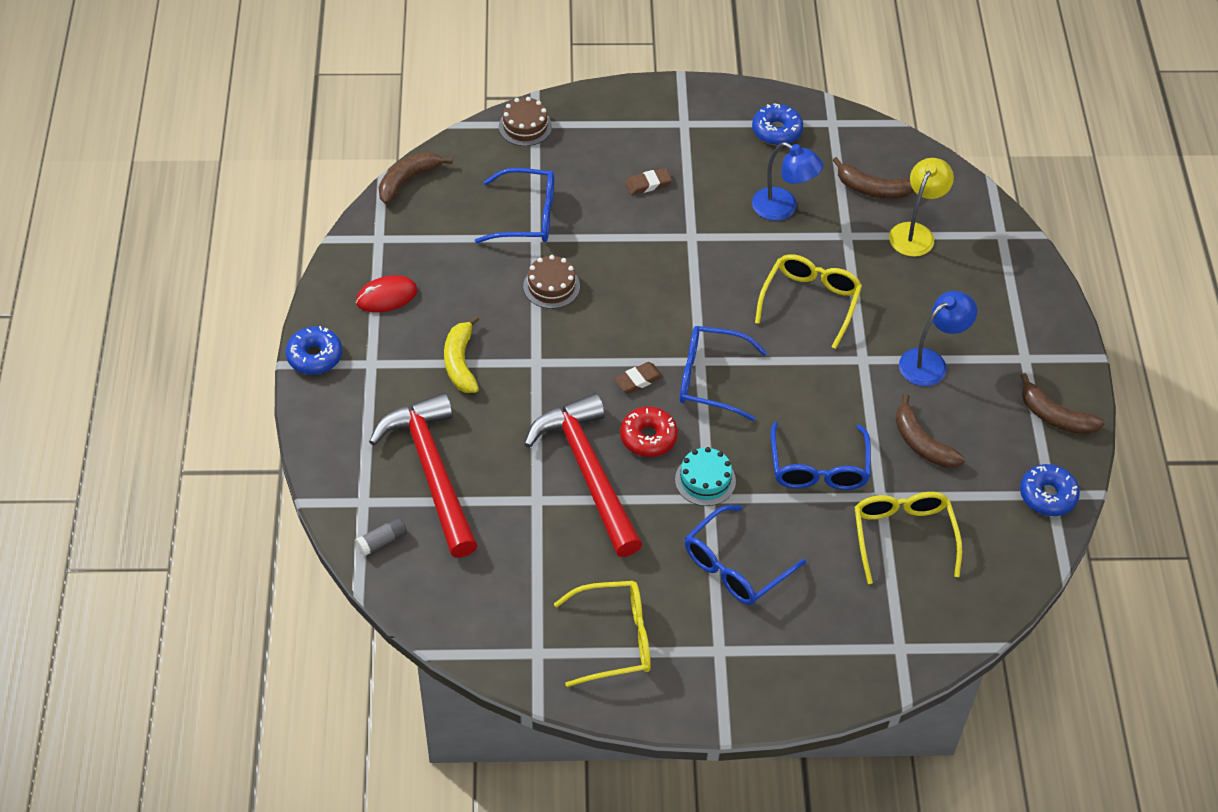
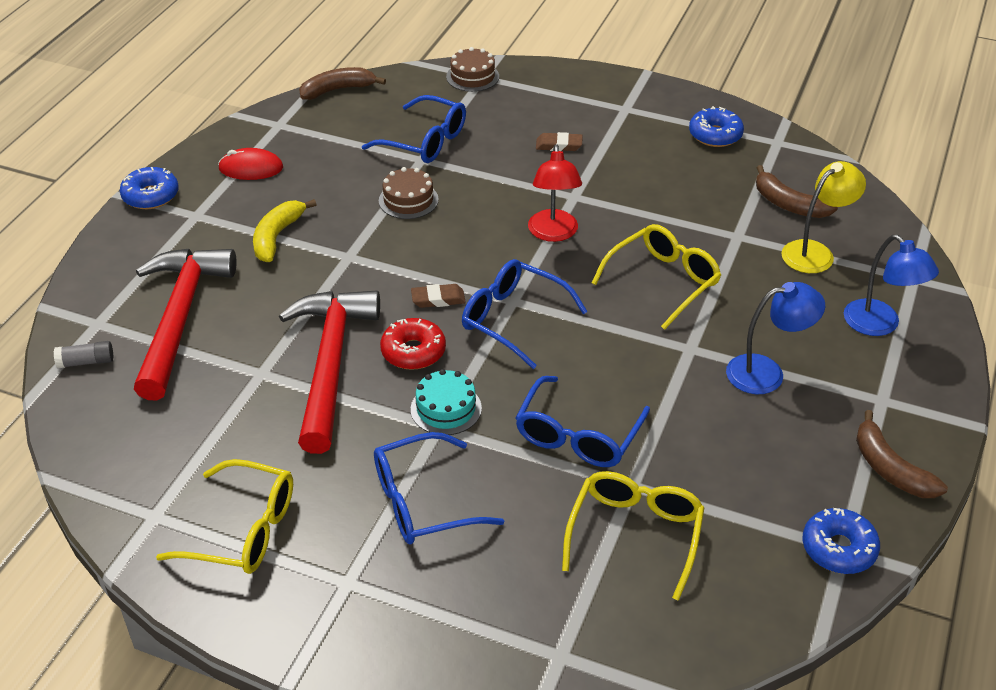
camera: 25 degrees right, 10 degrees down
(696, 282) = (553, 233): none -> red lamp
(783, 208) = (683, 197): blue lamp -> blue lamp (879, 325)
(922, 443) = (712, 447): brown banana -> none

